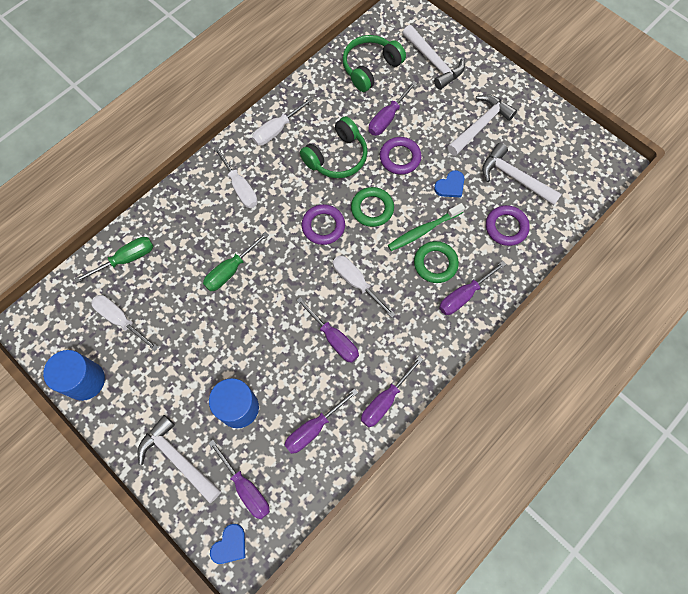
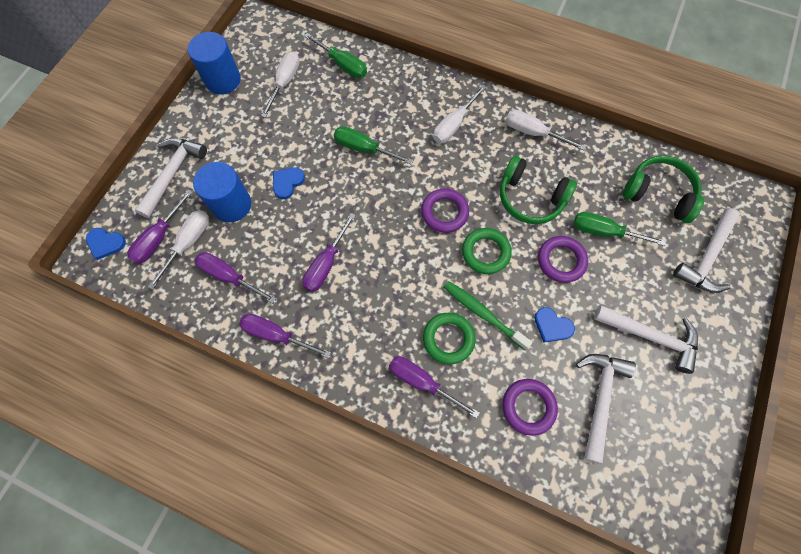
camera: 70 degrees right, 0 degrees up
(237, 349) = (287, 183): none -> blue heart
(356, 282) = (395, 264): white screwdriver -> white screwdriver (189, 243)
(387, 118) = (603, 231): purple screwdriver -> green screwdriver

